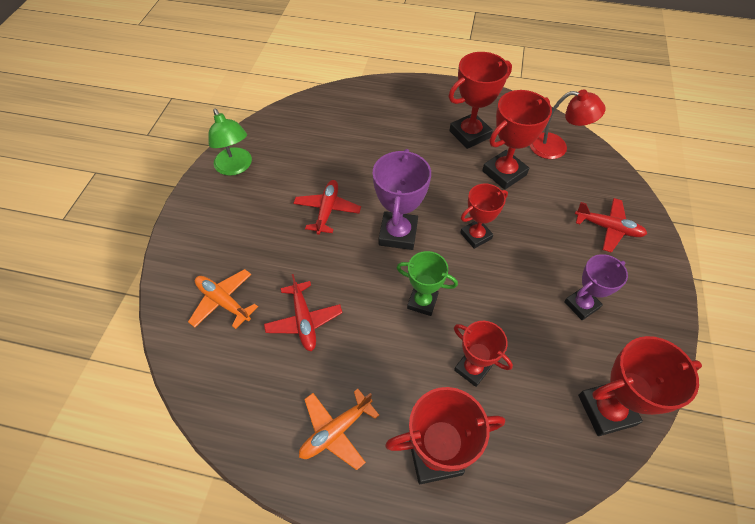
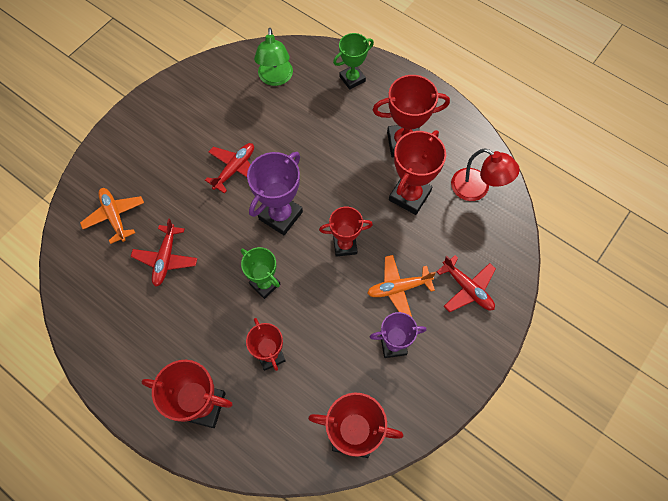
camera: 25 degrees right, 10 degrees up
(236, 167) = (181, 96): green lamp -> green lamp (275, 78)
(336, 431) = (144, 354): orange plane -> orange plane (398, 288)
(391, 101) = (352, 79): none -> green trophy
(504, 173) = (409, 196): red trophy -> red trophy turned 45 degrees counterclockwise

